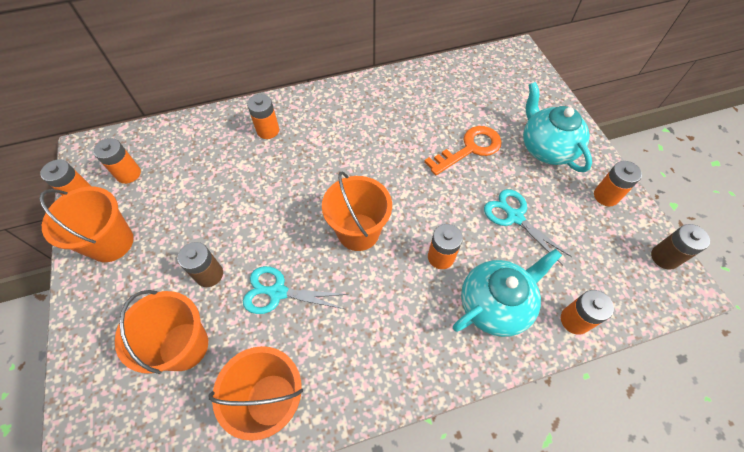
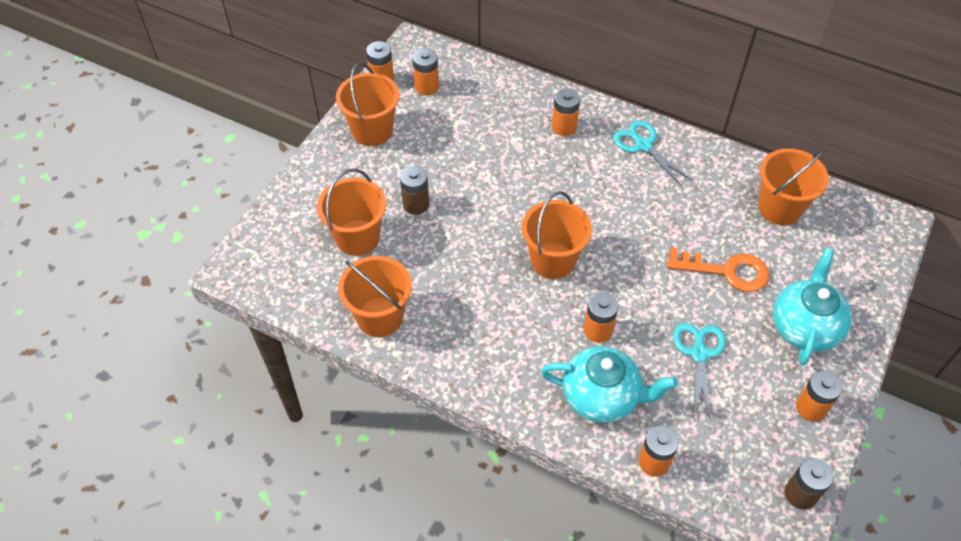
camera: 45 degrees right, 5 degrees down
(278, 292) = (450, 254): turquoise scissors -> turquoise scissors (643, 145)
(454, 87) = (779, 208): none -> orange bucket

